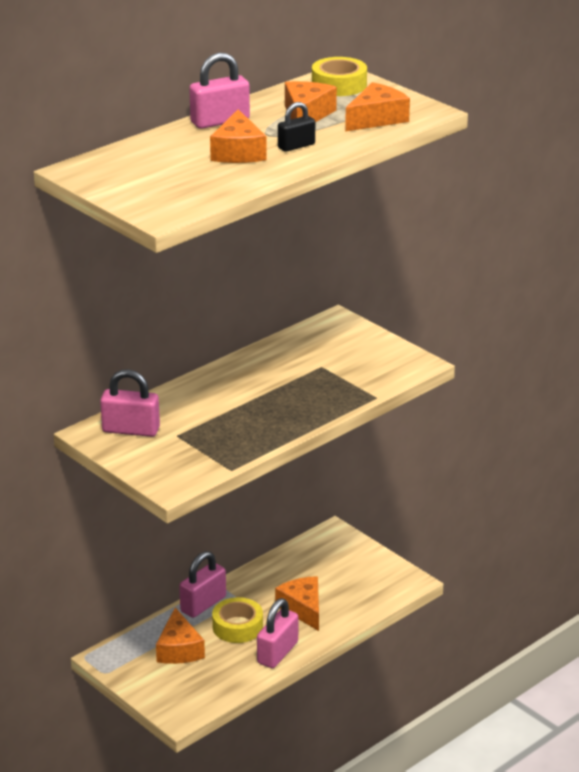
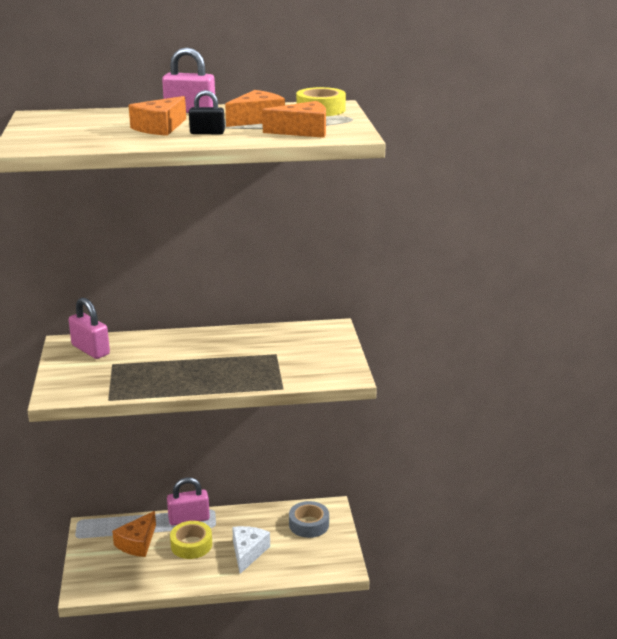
camera: 35 degrees right, 5 degrees down
(277, 653) = (194, 576): pink padlock -> none
(303, 608) = (248, 552): orange cheese -> white cheese
(331, 558) = (309, 524): none -> grey tape

